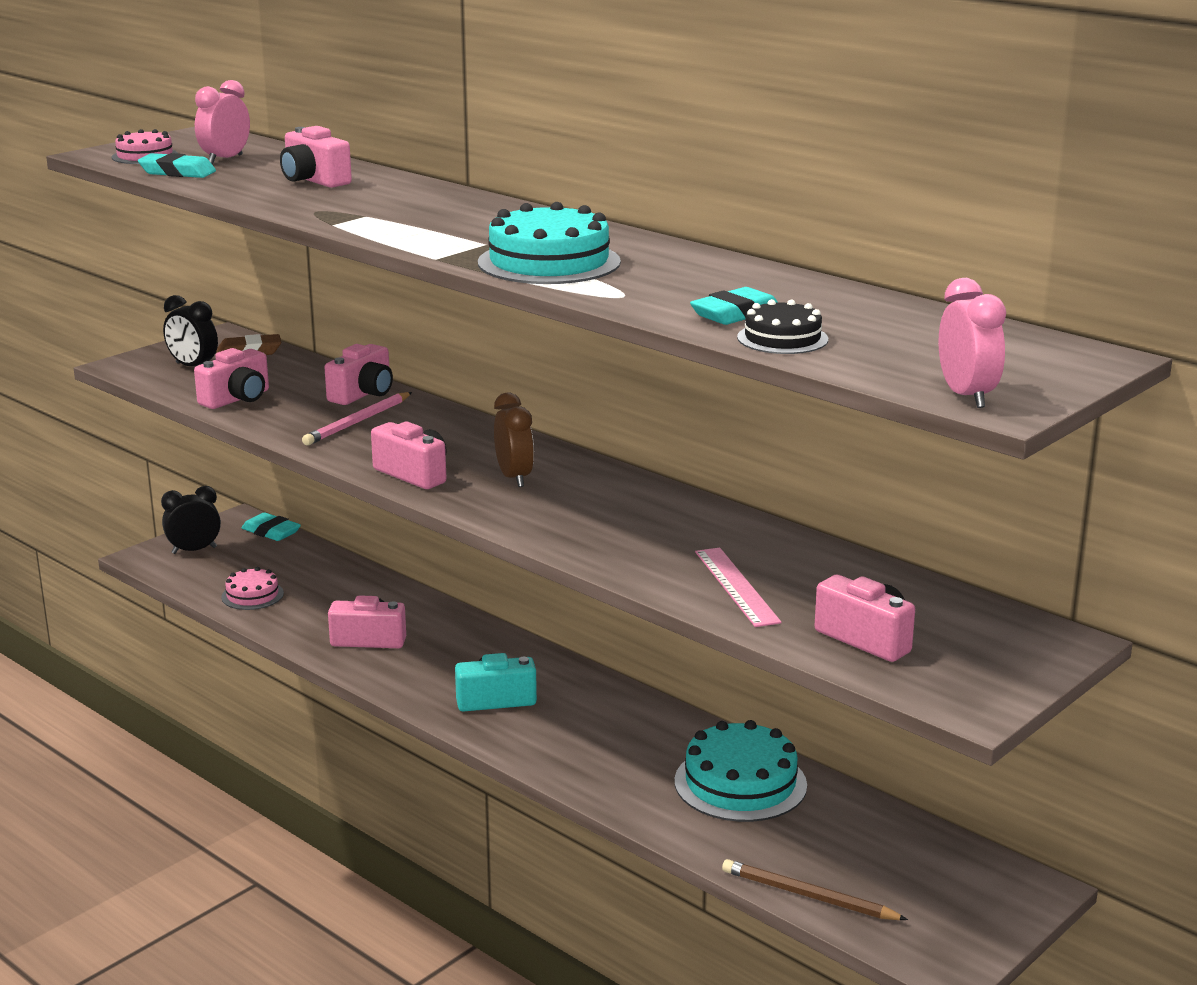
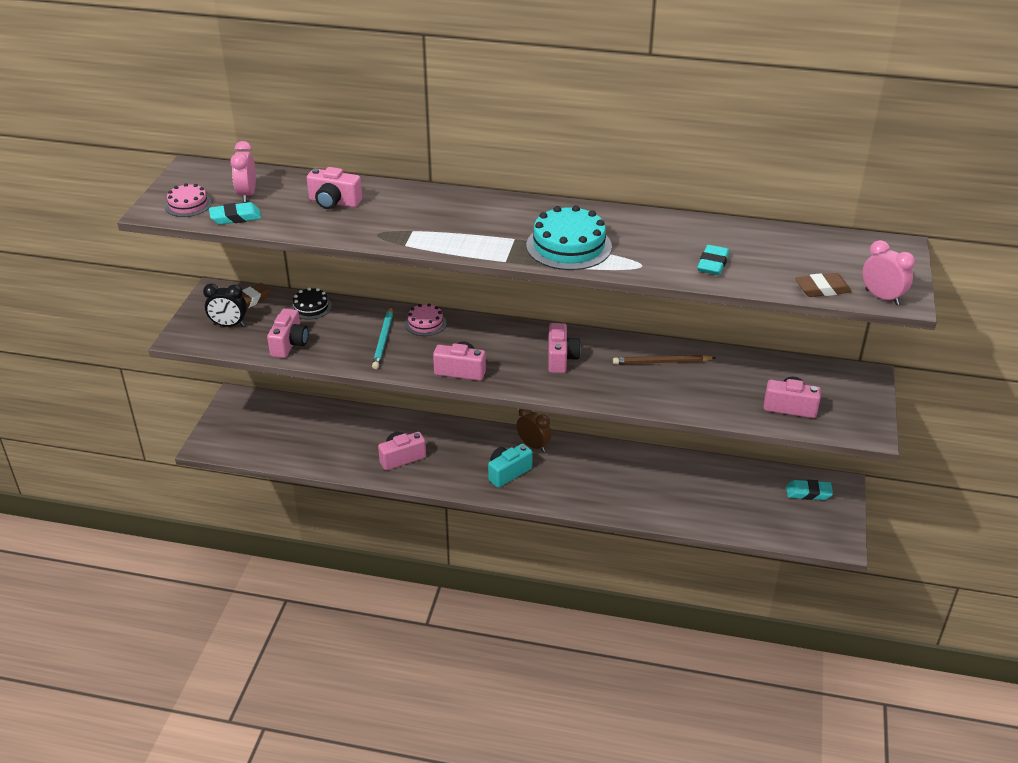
camera: 30 degrees left, 15 degrees up
(194, 550) = (231, 430): black clock -> none
(252, 595) = (302, 451): pink cake -> pink cake (425, 323)
(271, 532) = (264, 400): turquoise eraser -> turquoise eraser (808, 493)
(358, 422) = (383, 340): pink pencil -> turquoise pencil
(363, 394) = (360, 315): pink camera -> pink camera (561, 358)
(514, 477) = (516, 355): brown clock -> brown clock (533, 445)
(737, 586) = (702, 394): pink ruler -> none
(740, 783) = (671, 478): turquoise cake -> none
(782, 338) = (756, 277): black cake -> black cake (311, 307)
(808, 896) = (756, 531): brown pencil -> brown pencil (661, 362)
(873, 369) = (822, 289): none -> brown eraser

